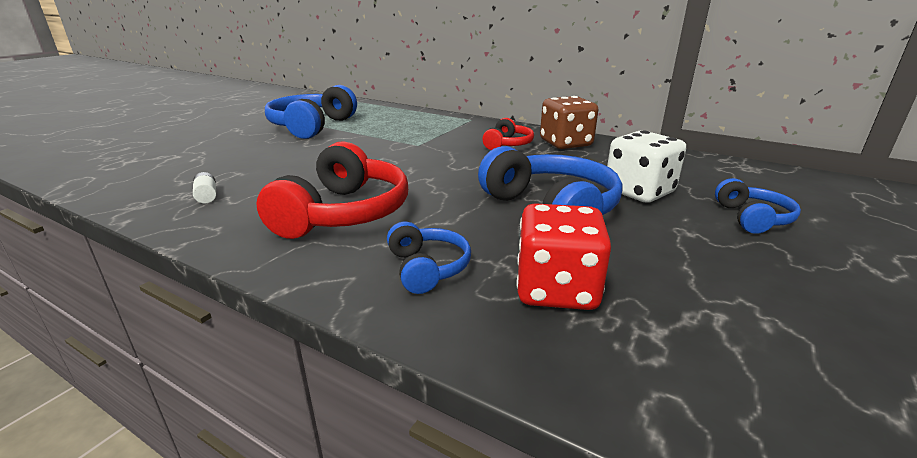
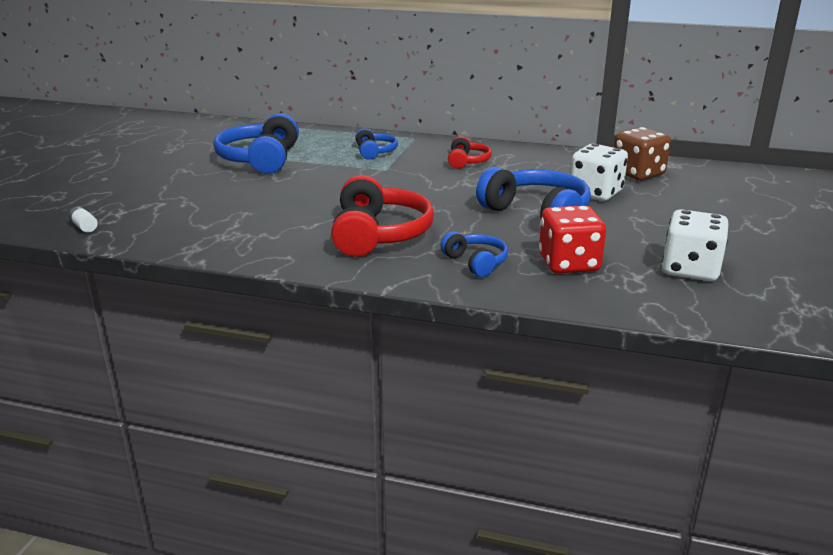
camera: 15 degrees left, 0 degrees up
(207, 196) = (245, 235): white battery -> white battery (84, 227)
(565, 143) = (517, 156): brown dice -> brown dice (638, 173)
(752, 218) = (680, 204): blue headphones -> blue headphones (375, 152)
(754, 331) = (690, 269): none -> white dice

